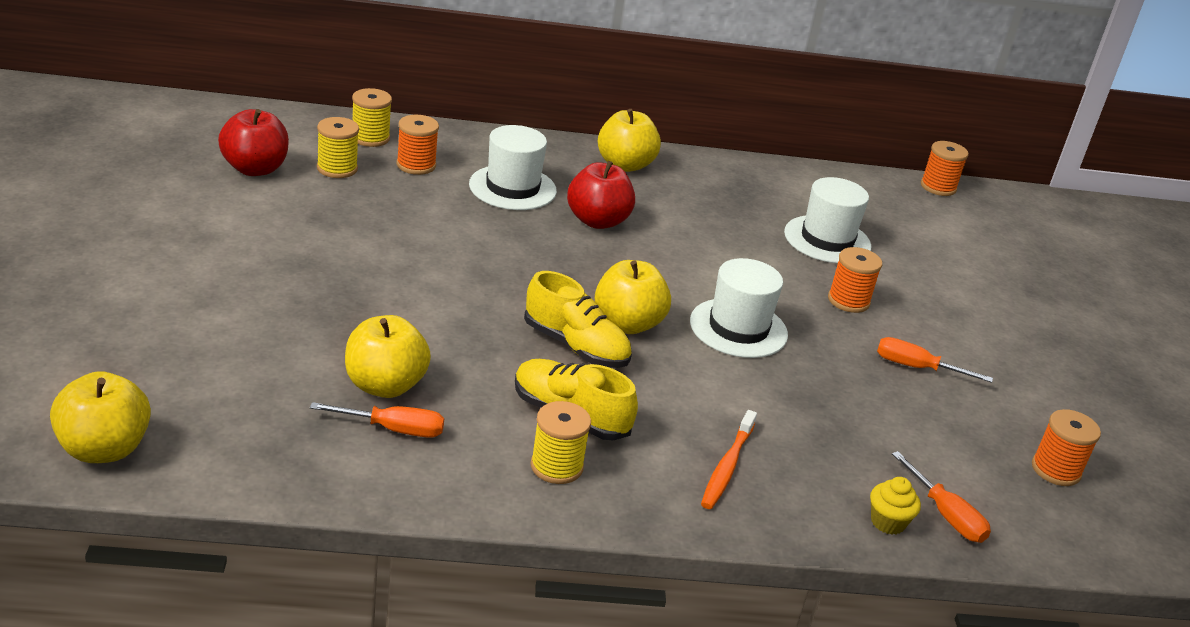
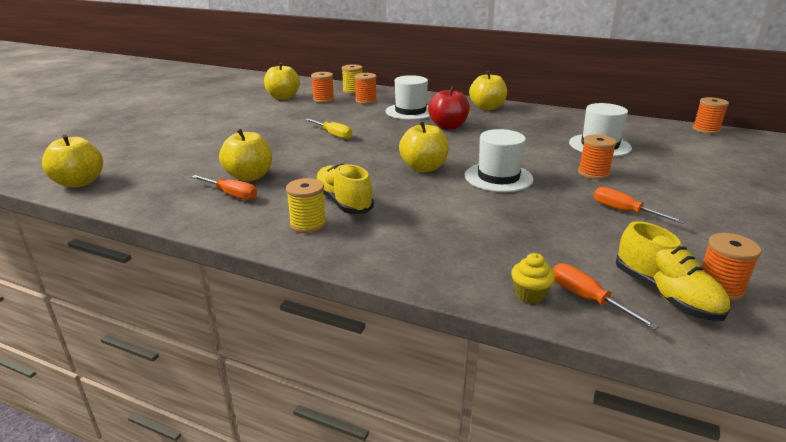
camera: 30 degrees right, 5 degrees down
(255, 169) = (283, 97): red apple -> yellow apple
(337, 168) = (323, 100): yellow spool -> orange spool
(433, 264) = (333, 134): none -> yellow screwdriver
(576, 346) = (380, 174): yellow shoe -> yellow shoe (665, 295)
(727, 467) = (425, 242): orange toothbrush -> none
(945, 514) = (587, 299): orange screwdriver -> orange screwdriver turned 150 degrees clockwise

